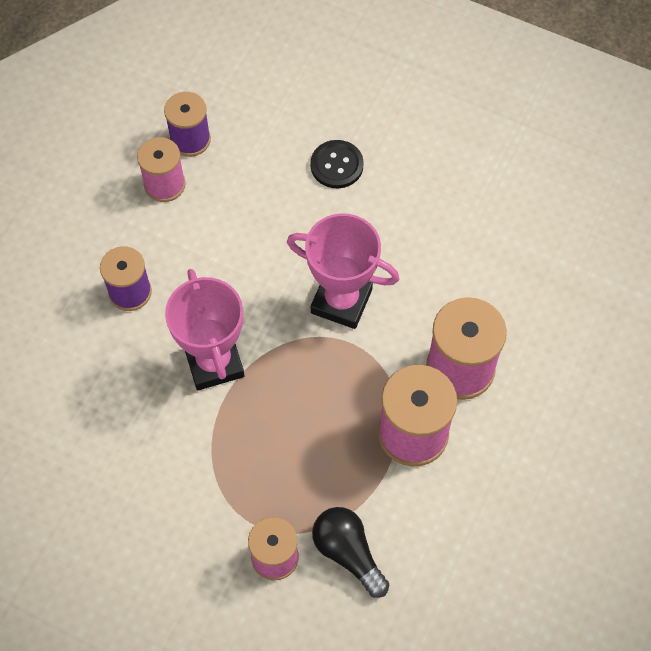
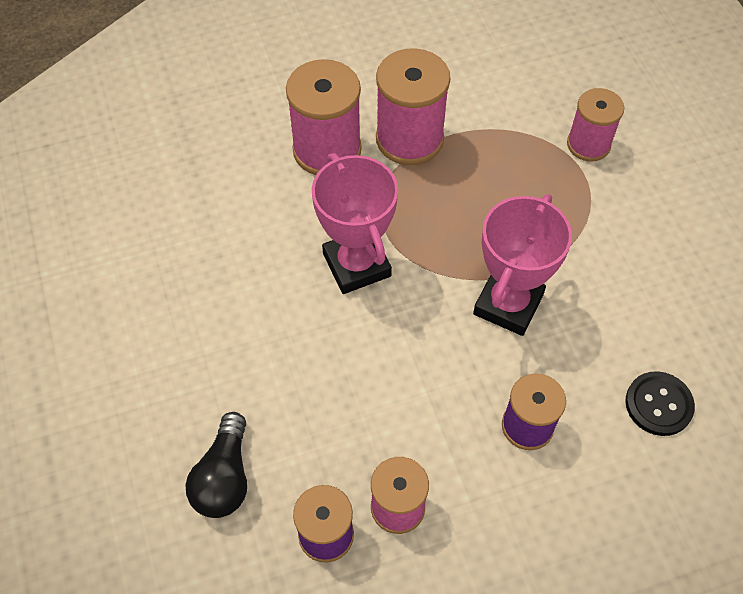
camera: 135 degrees left, 5 degrees down
(336, 165) = (227, 380): black button -> black button (658, 404)
(348, 553) = (533, 110): black light bulb -> black light bulb (224, 477)

